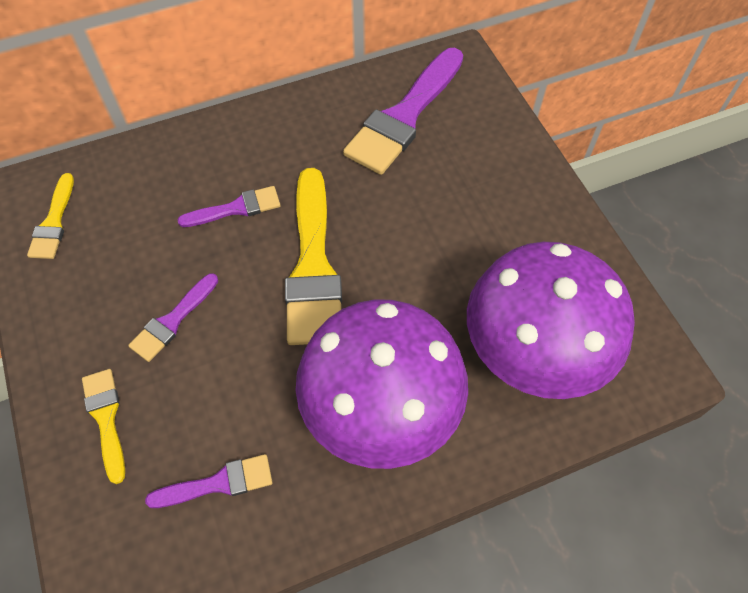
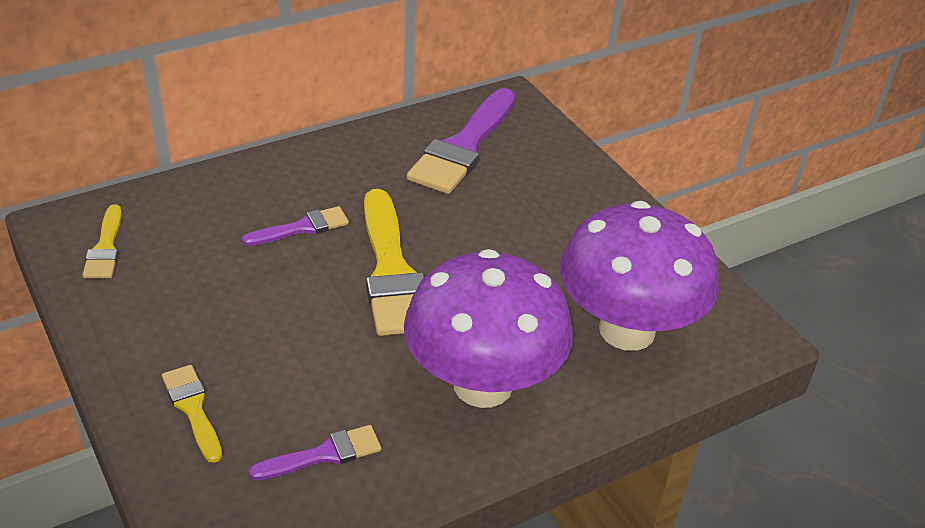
camera: 10 degrees left, 20 degrees down
(172, 321) = (250, 323): purple brush -> none

